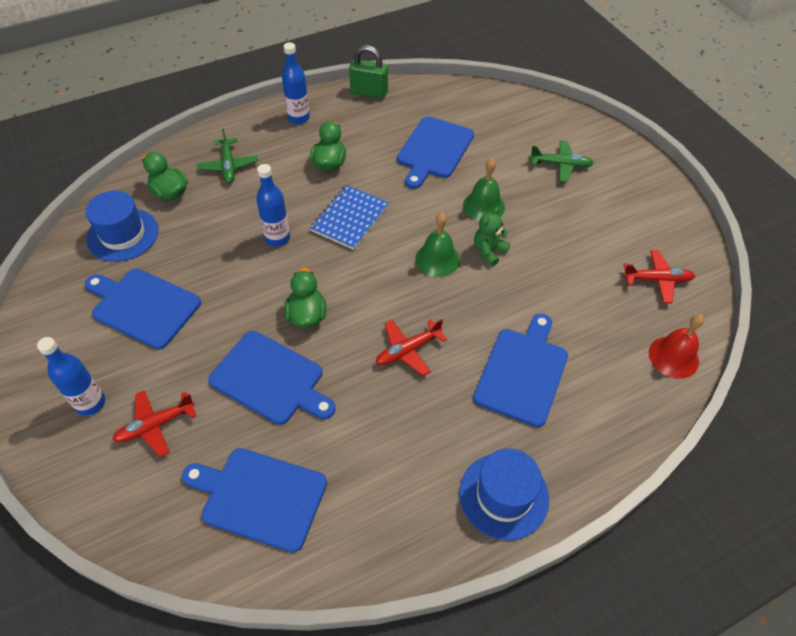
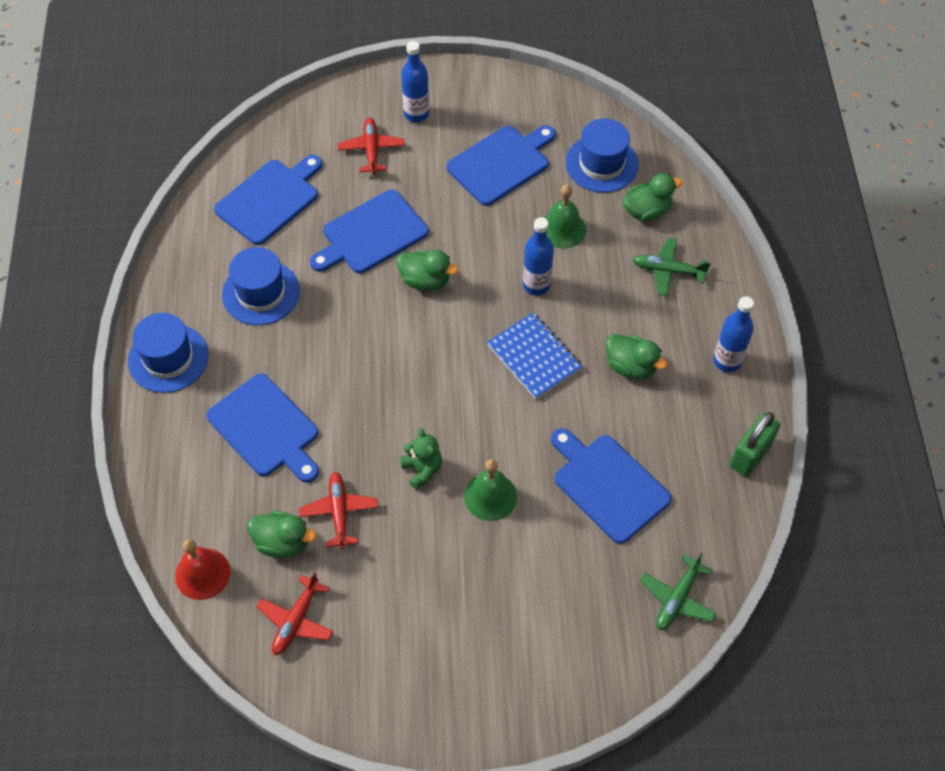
camera: 115 degrees right, 5 degrees up
(384, 446) = (261, 293): none -> blue hat
(408, 350) = (342, 345): red plane -> red plane (339, 512)
(437, 259) = (437, 416): green bell -> green bell (562, 229)
(561, 165) = (518, 620): green plane -> green plane (677, 598)
(608, 314) = (283, 542): none -> green duck

